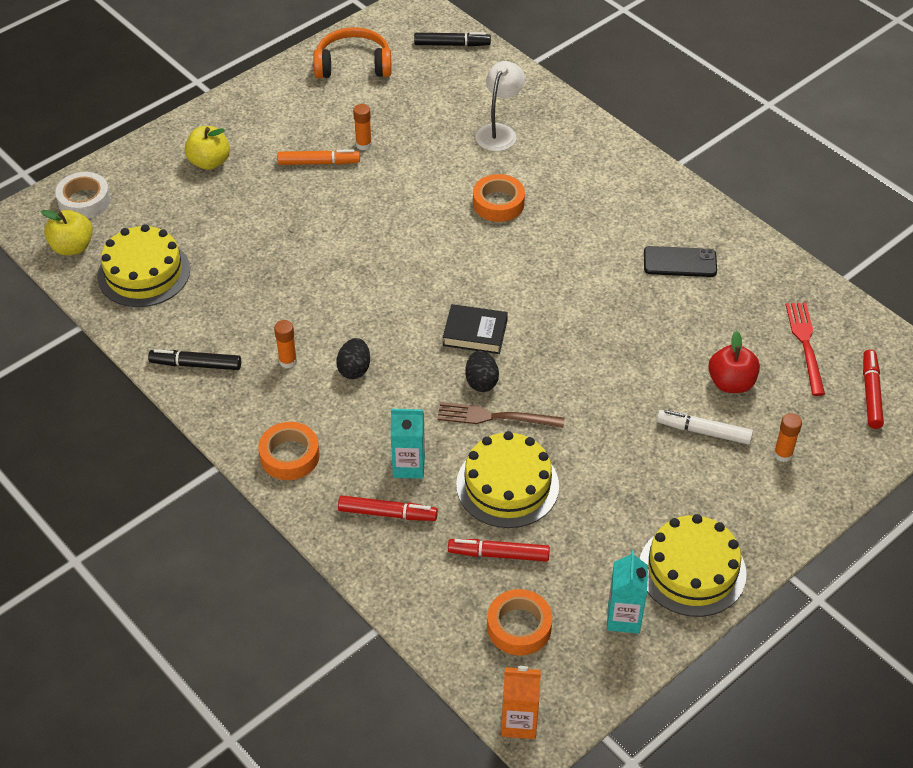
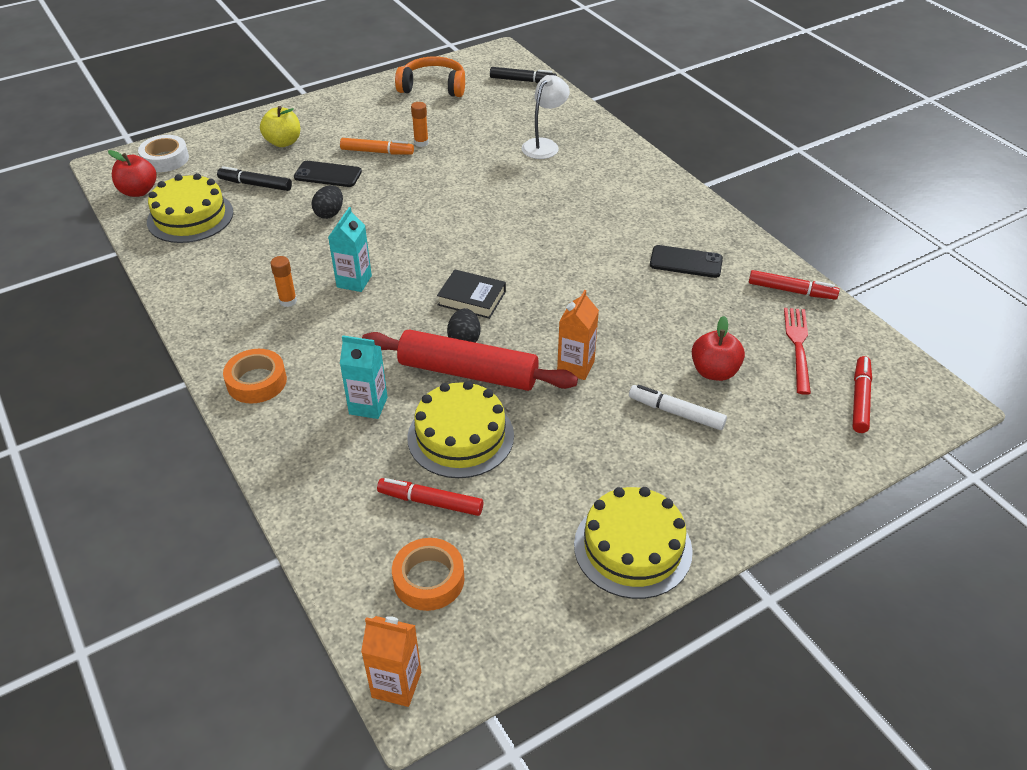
camera: 10 degrees right, 5 degrees down
(72, 247) = (138, 191): yellow apple -> red apple
(196, 364) = (203, 294): black marker -> black marker (255, 184)
(274, 199) = (328, 174): none -> black phone
(354, 369) = (347, 315): black egg -> black egg (329, 213)
(387, 513) = (331, 447): red marker -> red marker (791, 291)
(495, 417) = (467, 372): brown fork -> red rolling pin
(498, 203) = (527, 198): orange tape -> none
(598, 396) = (575, 366): none -> orange carton
(623, 618) = (545, 587): turquoise carton -> turquoise carton (354, 281)
(783, 454) = (755, 445): orange glue stick -> none

